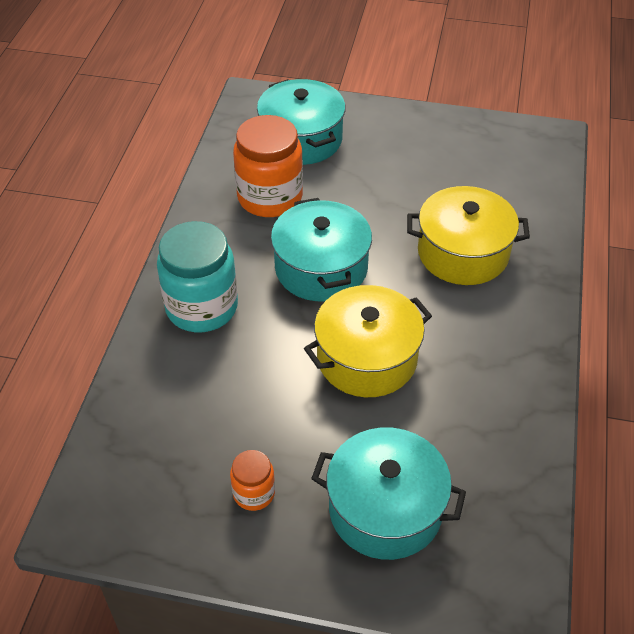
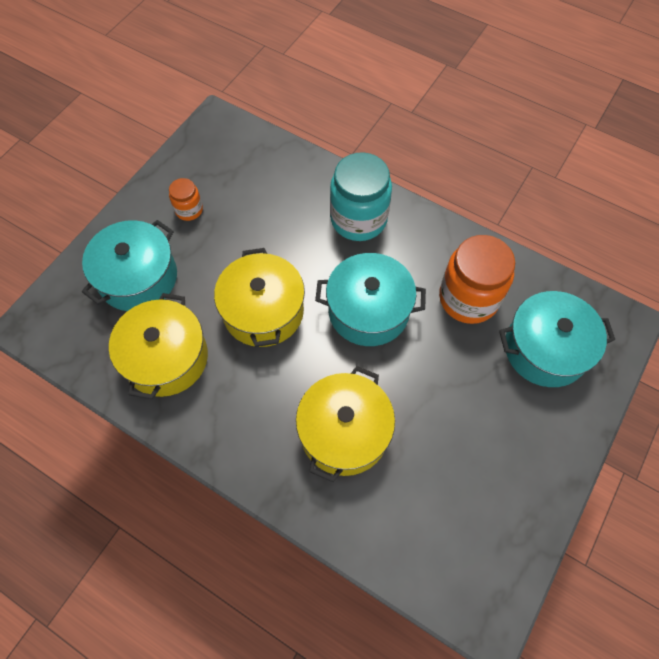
camera: 110 degrees right, 15 degrees up
(473, 430) = (166, 358): none -> yellow pot

